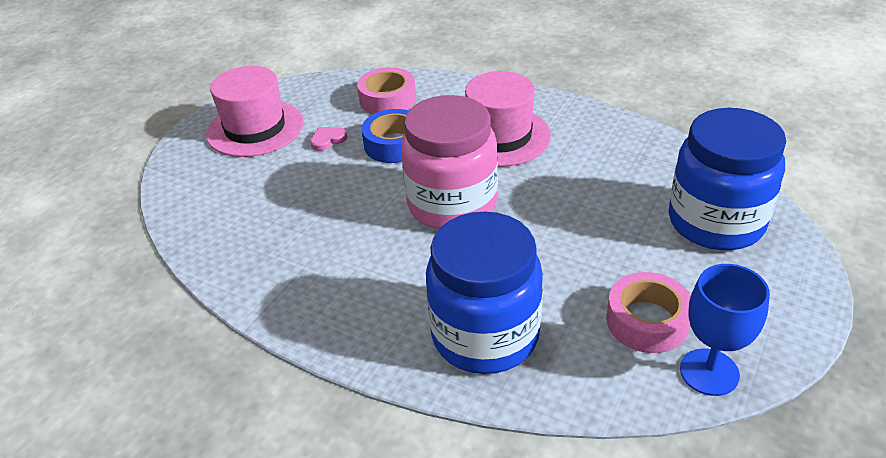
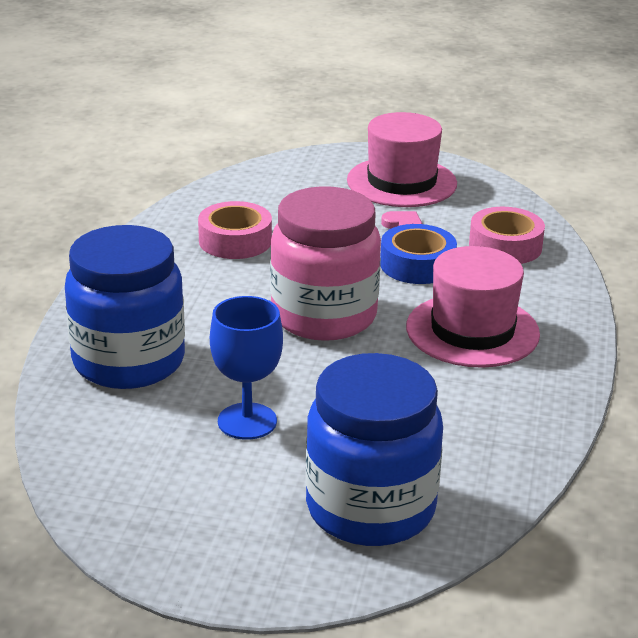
camera: 70 degrees right, 10 degrees down
(647, 321) = (174, 461): pink tape -> pink tape (235, 241)
(709, 372) = (107, 506): blue goblet -> blue goblet (247, 421)

